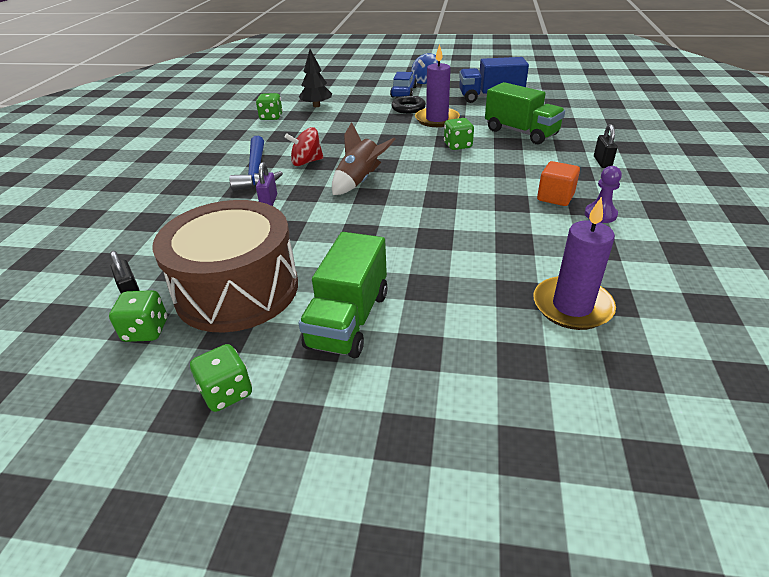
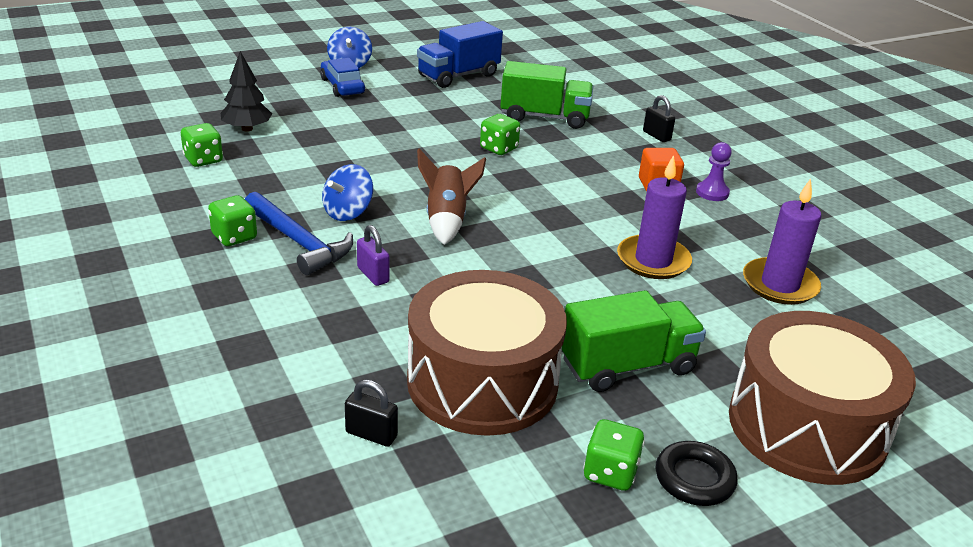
camera: 40 degrees left, 5 degrees down
(146, 330) = (447, 460): green dice -> green dice (234, 237)
(306, 162) = (348, 212): red spinning top -> blue spinning top
(348, 319) = (627, 366): green truck -> green truck turned 90 degrees counterclockwise
(408, 108) = (379, 109): black ring -> black ring (694, 479)
(436, 439) = (807, 426): none -> brown drum
(437, 119) = (433, 118): purple candle -> purple candle (653, 260)

